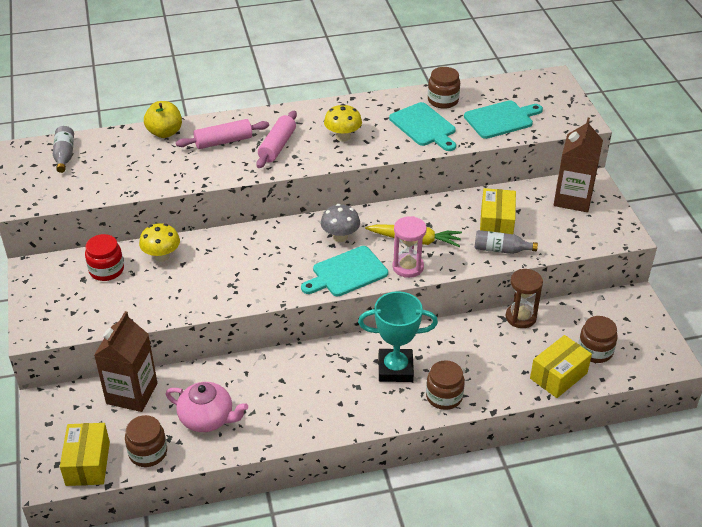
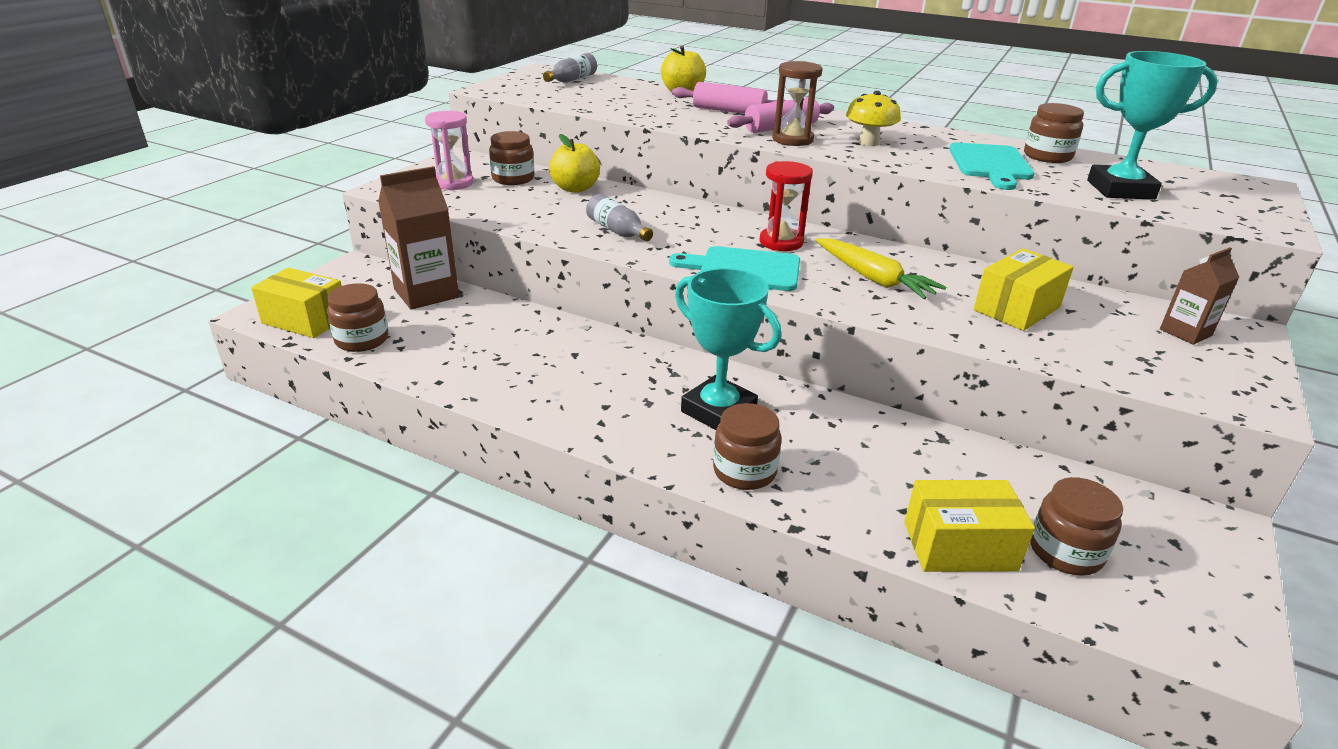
camera: 40 degrees right, 10 degrees down
(88, 463) = (305, 320): yellow box -> yellow box turned 75 degrees clockwise
(106, 270) = (513, 179): red jar -> brown jar
(162, 256) = (575, 188): yellow mushroom -> yellow apple
(207, 418) = (455, 344): pink teapot -> none
(340, 237) = (781, 242): grey mushroom -> red hourglass
(408, 267) = (830, 294): pink hourglass -> pink hourglass (453, 183)
(501, 119) = (1120, 190): turquoise cutting board -> turquoise trophy
(501, 250) = (992, 333): grey bottle -> grey bottle (617, 231)
(520, 317) = (972, 449): brown hourglass -> brown hourglass (792, 139)
(573, 198) = (1185, 332): brown carton -> brown carton, size x0.57

